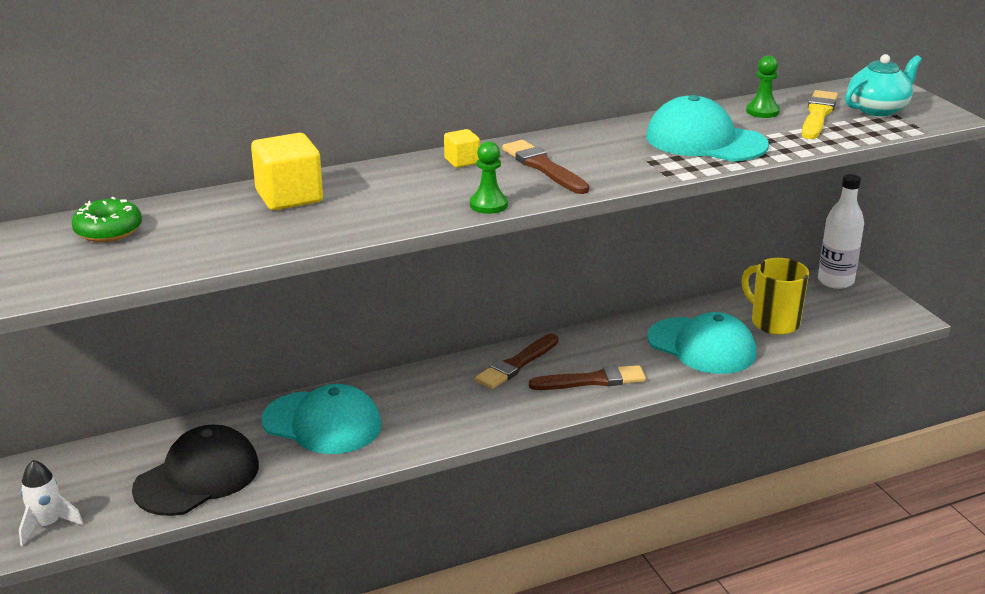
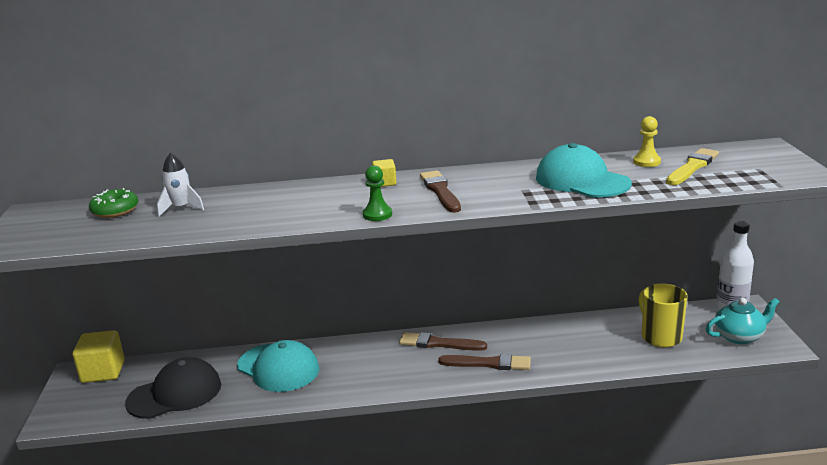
camera: 20 degrees right, 5 degrees down
(47, 525) = (65, 411): white rocket -> white rocket (181, 208)
(289, 197) = (246, 198): yellow cube -> yellow cube (103, 372)
(516, 364) = (439, 343): brown brush -> brown brush turned 45 degrees clockwise
(702, 346) = (590, 348): turquoise cap -> none
(762, 111) = (646, 162): green pawn -> yellow pawn
(878, 109) = (749, 166): turquoise teapot -> turquoise teapot (739, 336)

